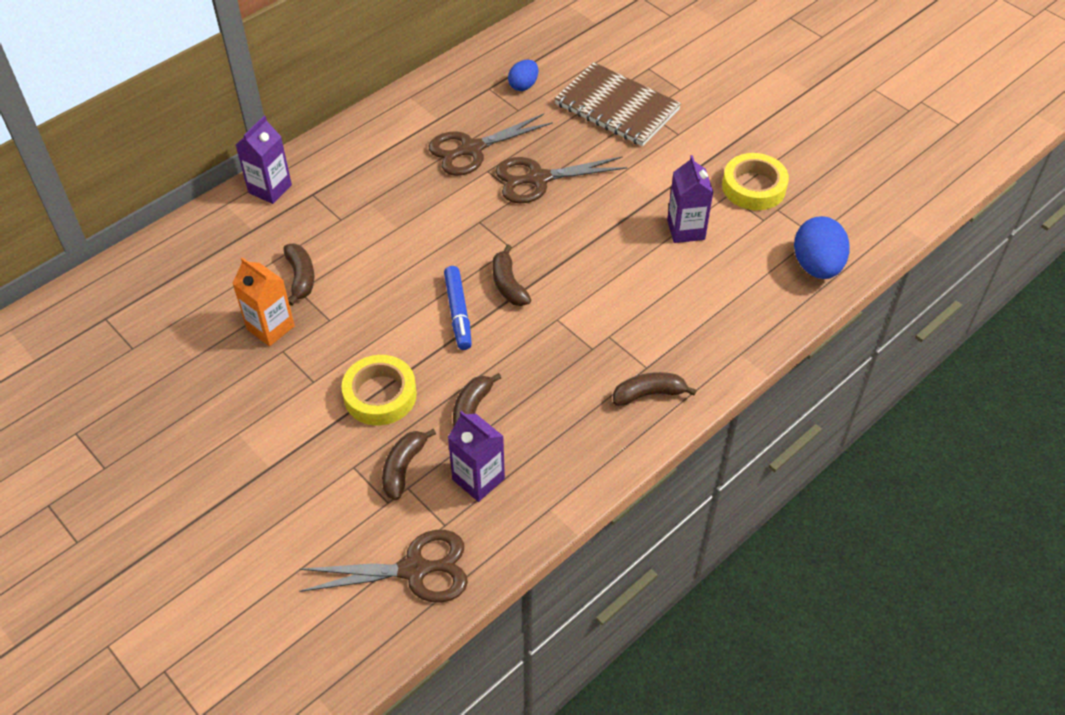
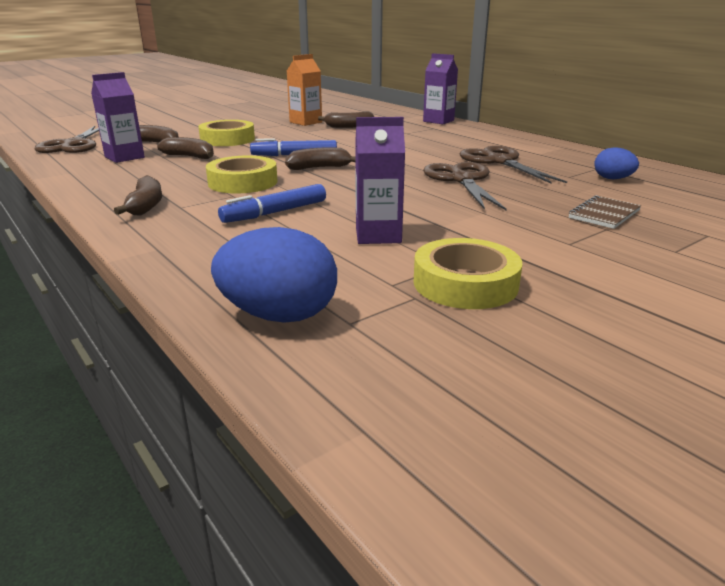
camera: 95 degrees right, 25 degrees down
(567, 337) = (243, 182): none -> yellow tape
(616, 107) = (604, 214): brown notebook -> brown notebook, size x0.50
(649, 297) = (275, 212): none -> blue marker

